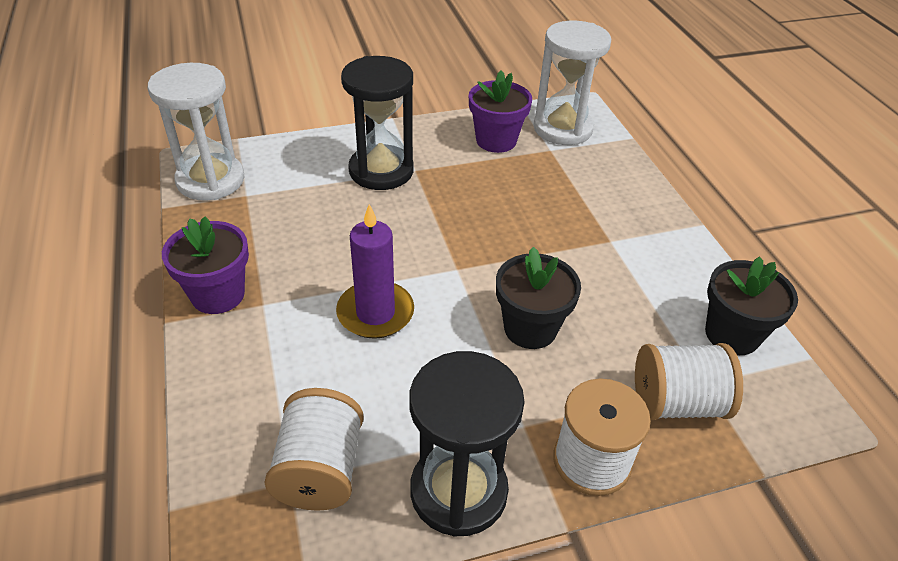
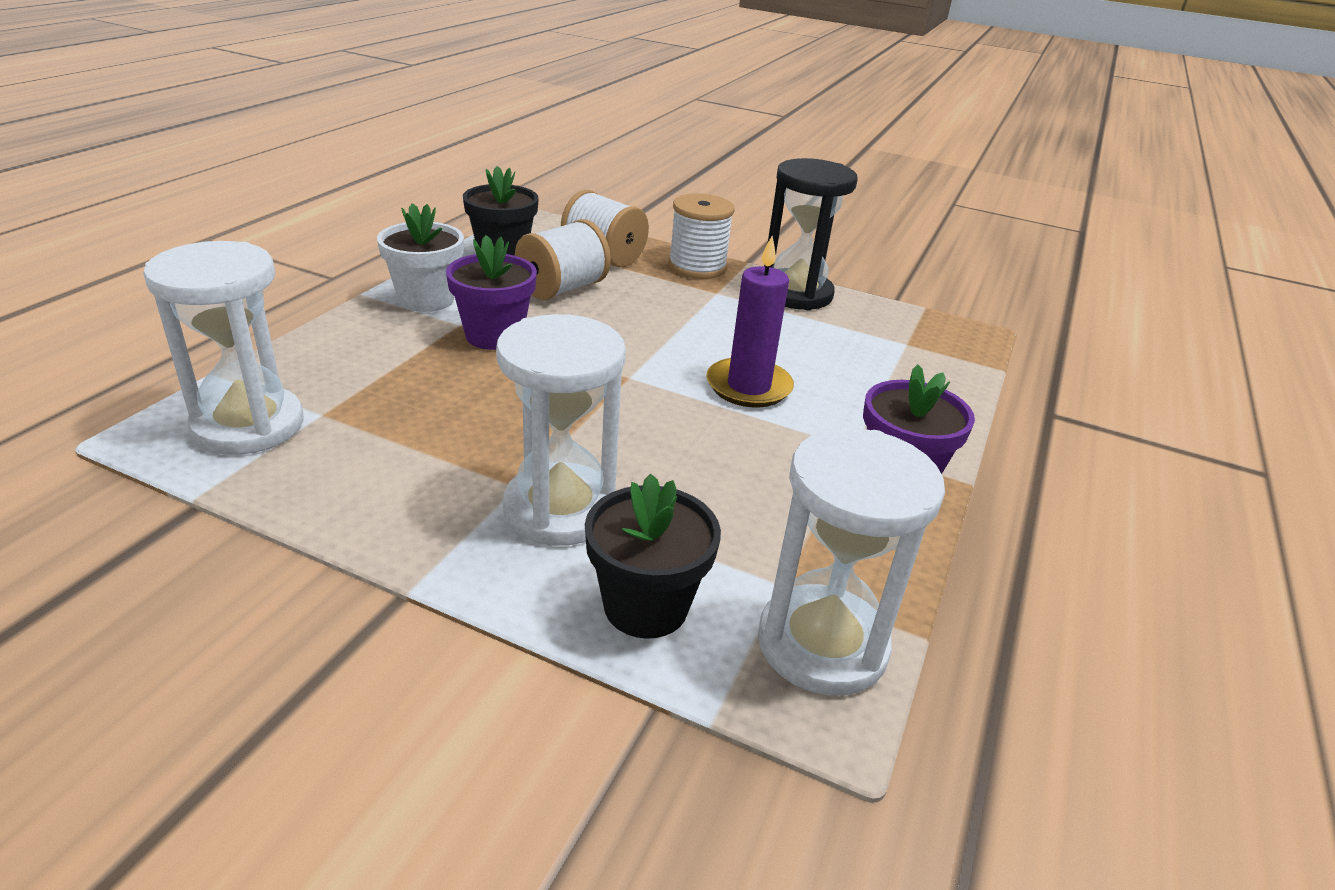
camera: 140 degrees left, 10 degrees down
(320, 470) = (881, 338): white spool -> white spool (562, 288)
(381, 171) = (560, 509): black hourglass -> white hourglass
(496, 140) = (353, 460): purple flower pot -> purple flower pot (494, 335)
(530, 328) = (634, 319): black flower pot -> black flower pot (646, 606)
(665, 246) = (426, 299): none -> white flower pot

